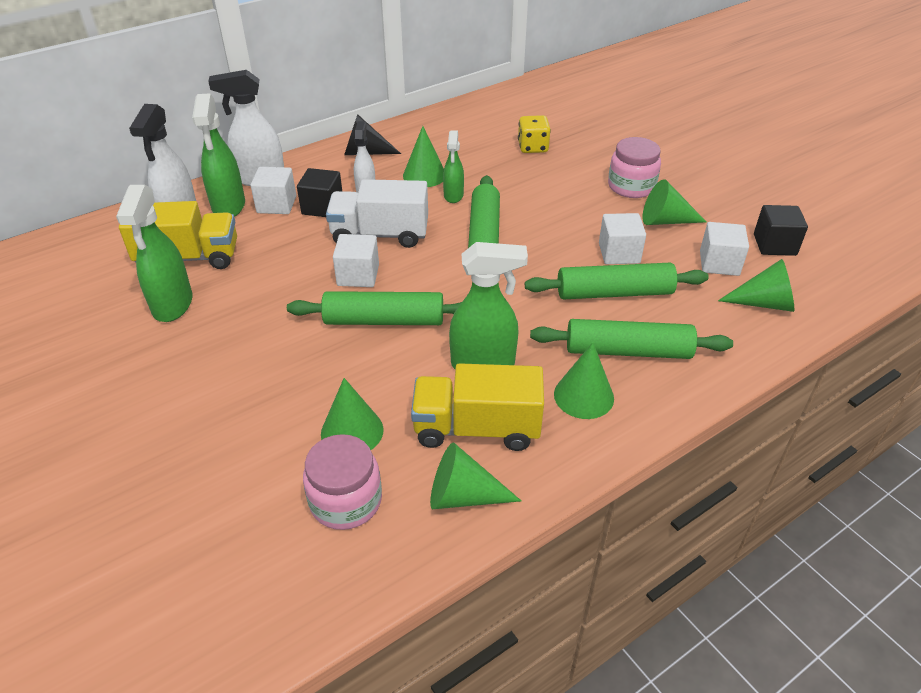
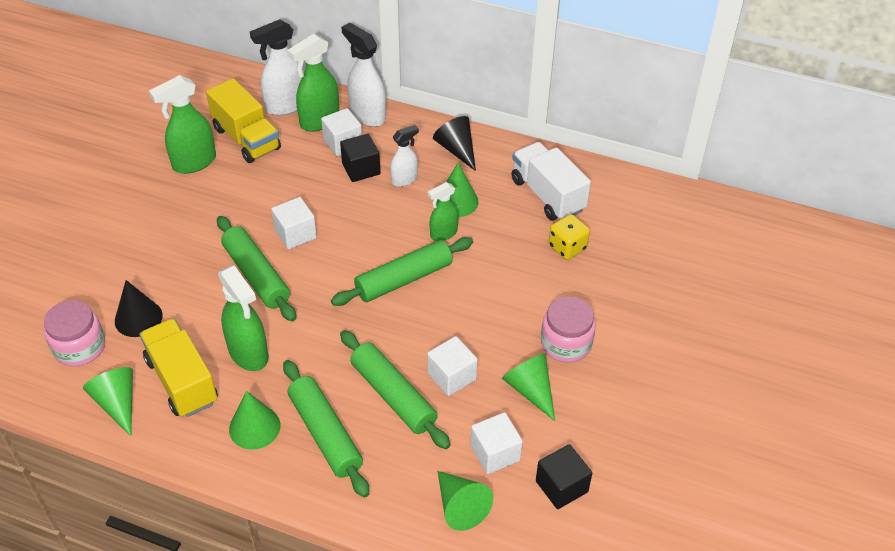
camera: 55 degrees right, 5 degrees up
(352, 431) = (138, 318): green cone -> black cone
(380, 234) = (354, 219): white truck -> white truck (547, 195)

